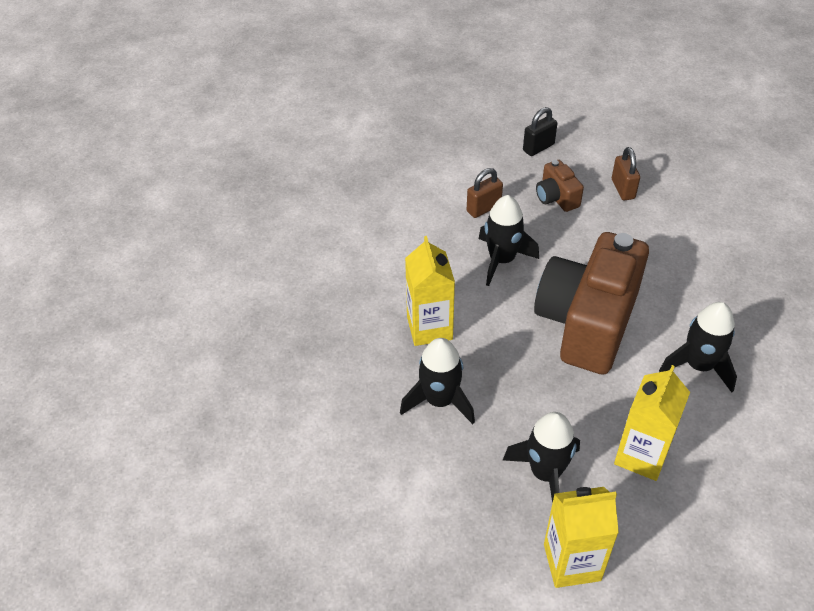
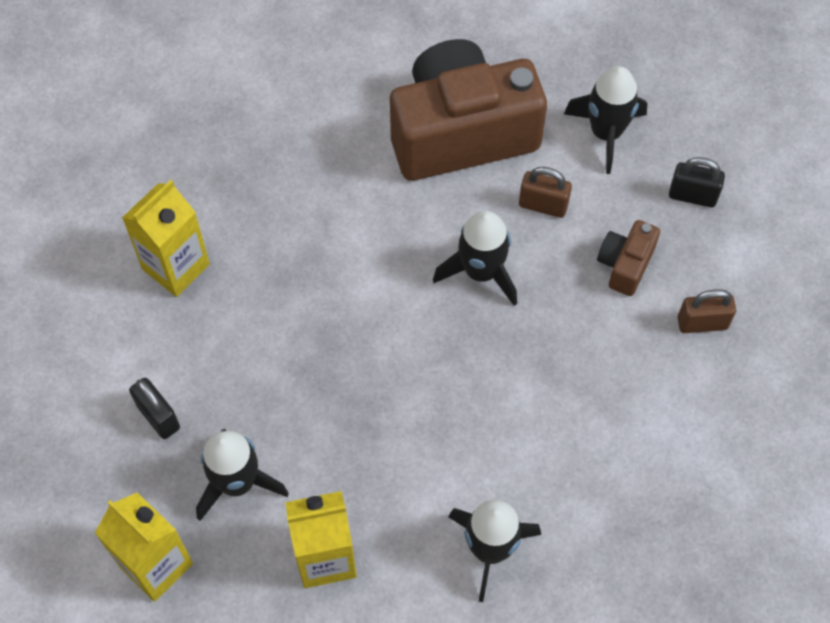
camera: 50 degrees right, 15 degrees up
(429, 328) = (332, 267): yellow carton -> yellow carton (176, 267)
(439, 400) = (250, 336): black rocket -> black rocket (606, 133)
(454, 490) = (158, 417): none -> black padlock
(587, 323) = (460, 407): brown camera -> brown camera (461, 132)
(623, 189) = (702, 323): brown padlock -> brown padlock turned 45 degrees clockwise

